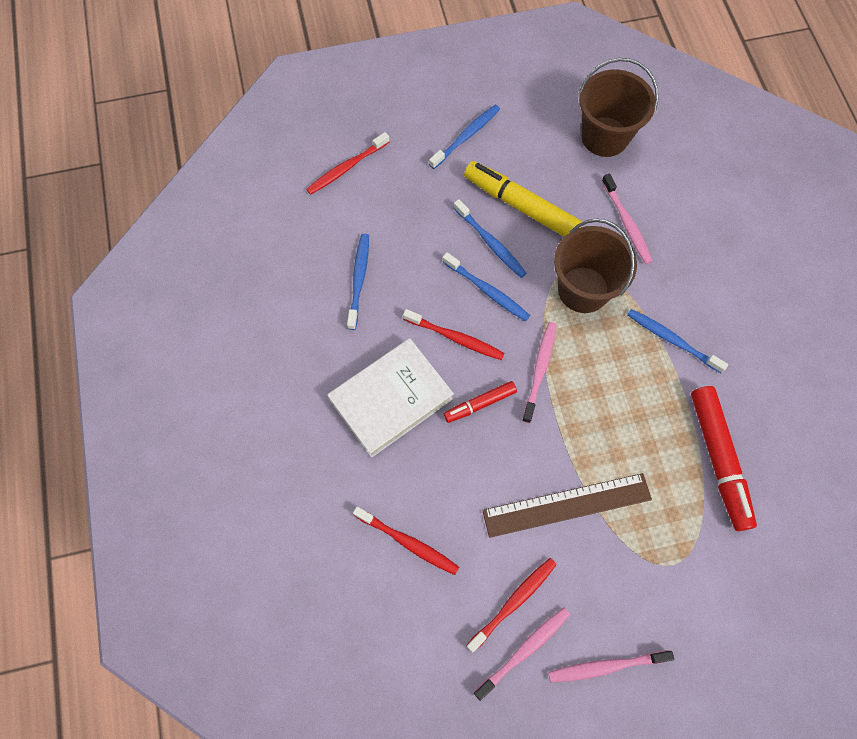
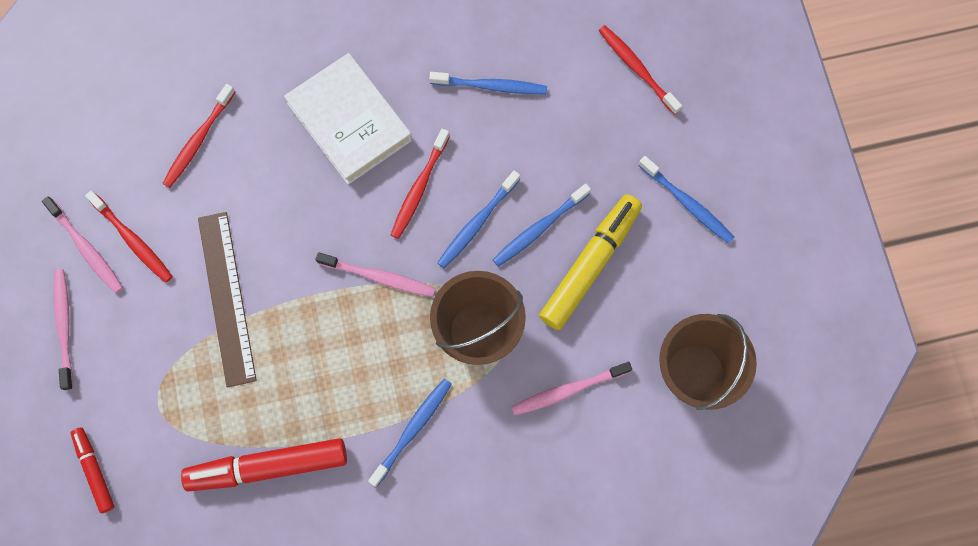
camera: 90 degrees right, 5 degrees up
(480, 404) = (341, 212): red marker -> red marker (94, 470)

